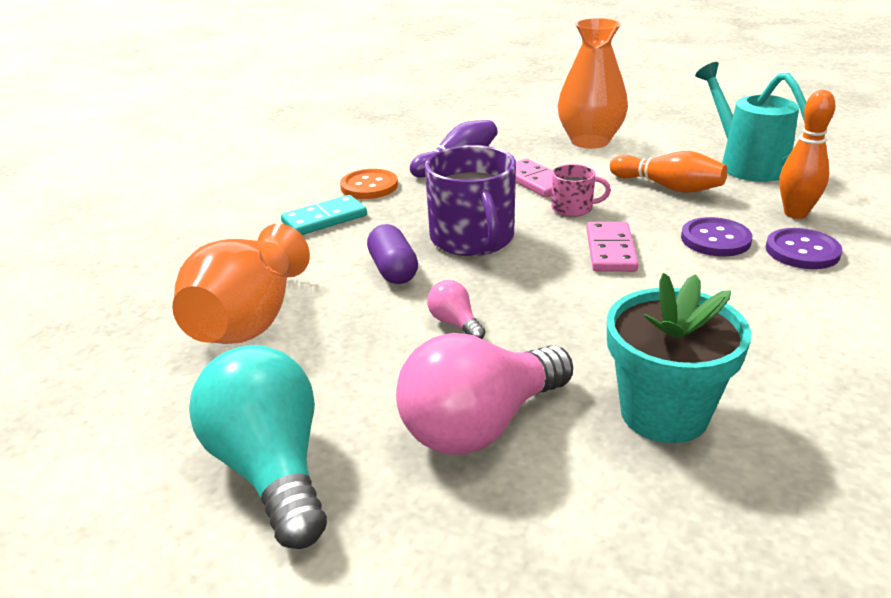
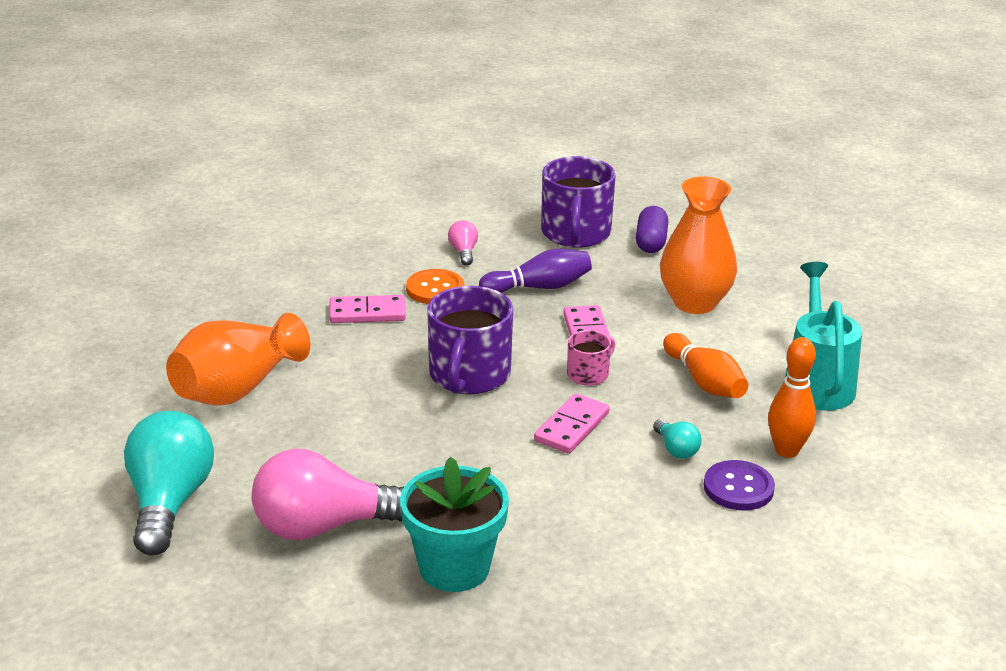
camera: 25 degrees right, 0 degrees up
(324, 219) = (367, 313): turquoise domino -> pink domino
(393, 270) = (377, 382): purple capsule -> purple capsule (651, 242)
(444, 123) = (575, 233): none -> purple mug
(455, 323) = (380, 445): pink light bulb -> pink light bulb (463, 252)
(573, 208) = (588, 374): pink mug -> pink mug turned 75 degrees counterclockwise
(715, 239) = (676, 449): purple button -> turquoise light bulb

